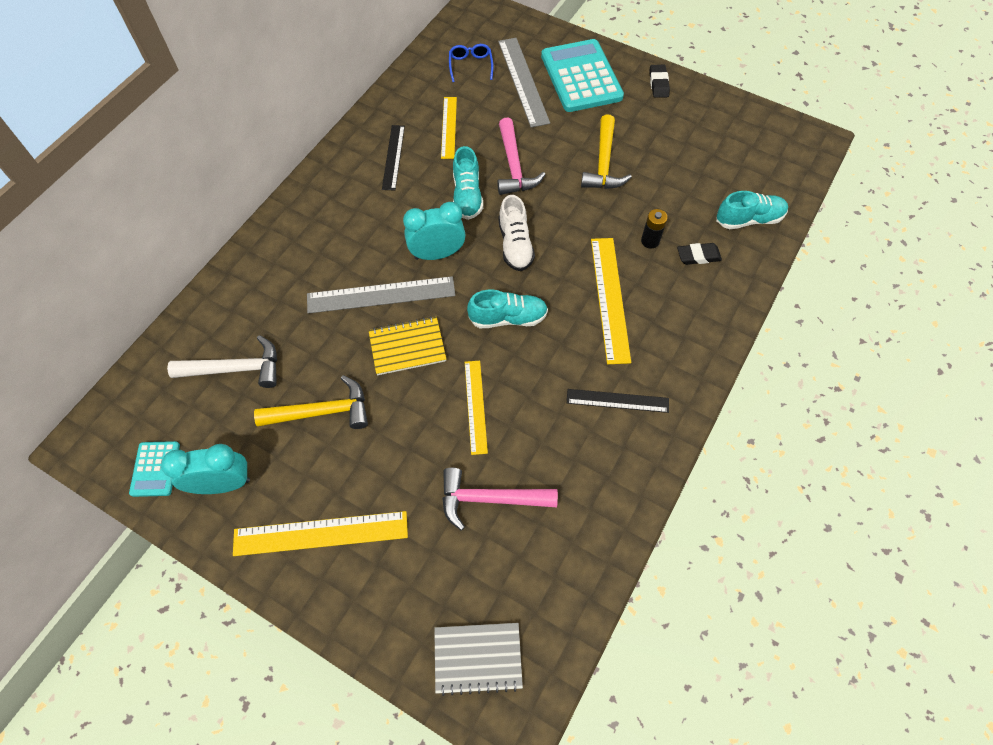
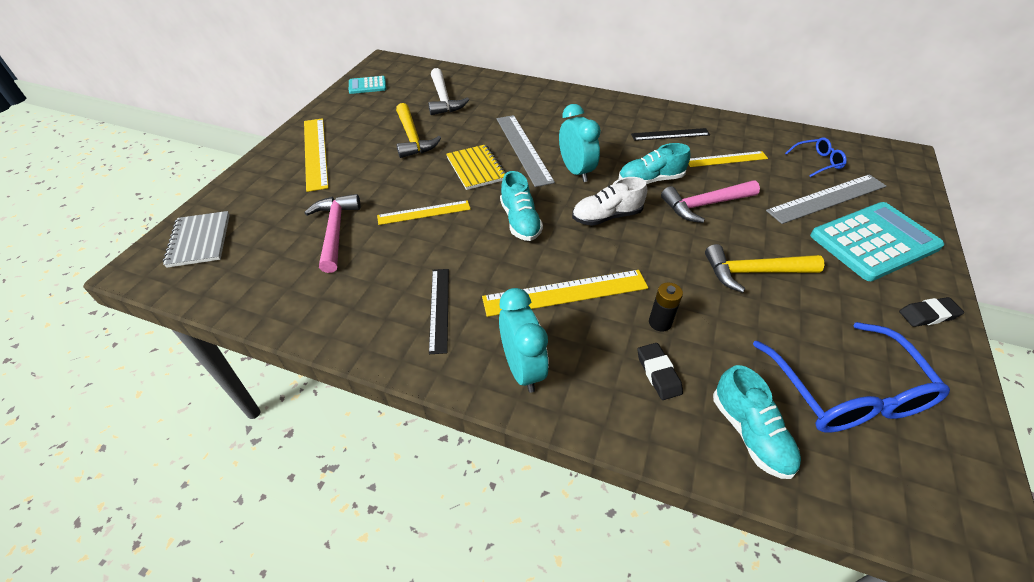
camera: 80 degrees right, 15 degrees down
(223, 484) = (356, 110): turquoise clock -> turquoise clock (522, 368)
(720, 156) = (846, 393): none -> blue glasses

